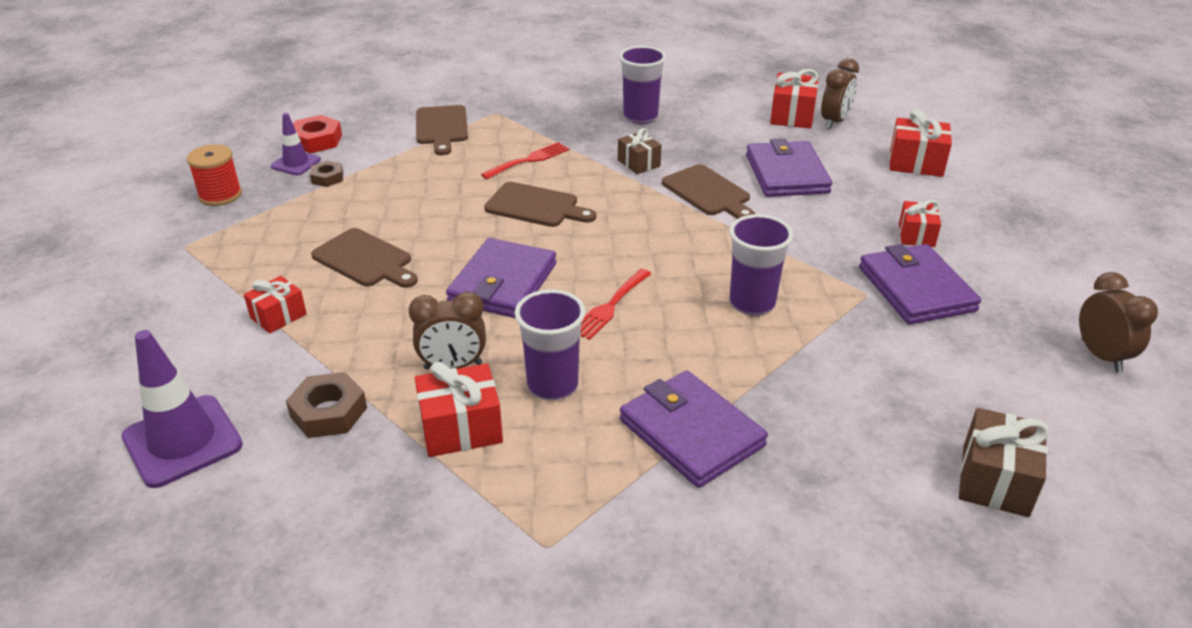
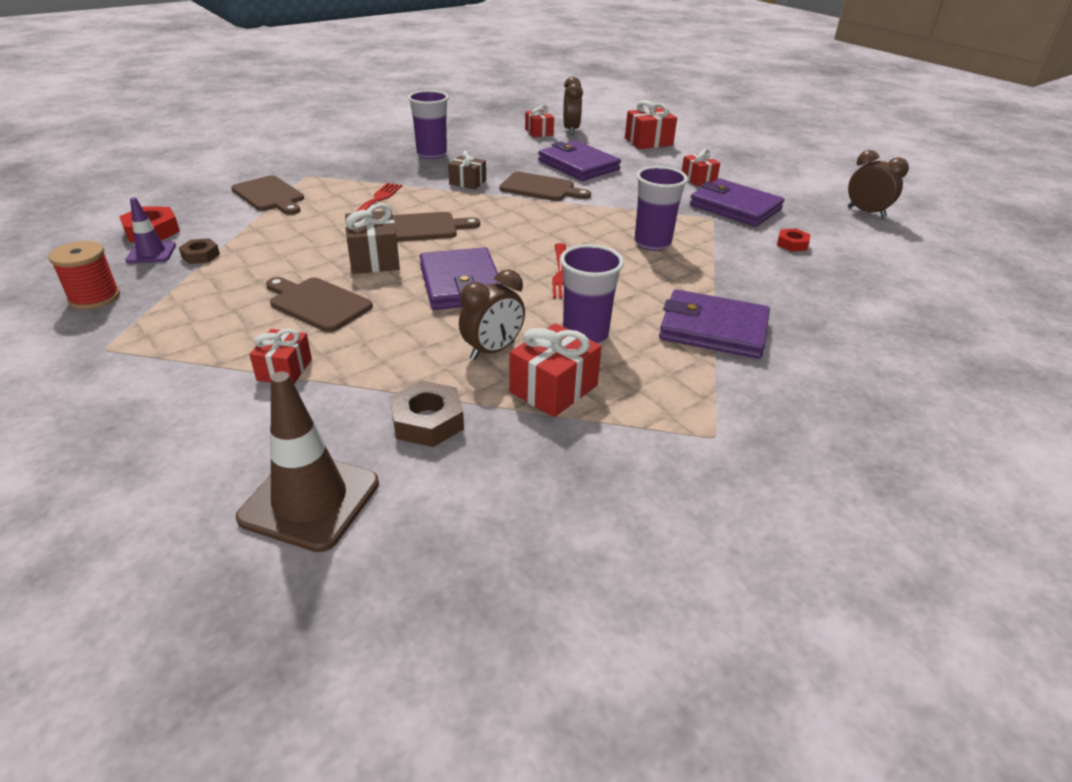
camera: 35 degrees left, 0 degrees up
(182, 441) = (310, 500): purple traffic cone -> brown traffic cone
(365, 260) = (317, 303): brown cutting board -> brown cutting board turned 150 degrees counterclockwise
(792, 116) = (539, 132): red gift -> red gift, size x0.66
(927, 364) = (792, 244): none -> red nut
(995, 480) = (900, 290): brown gift -> brown gift (374, 259)

